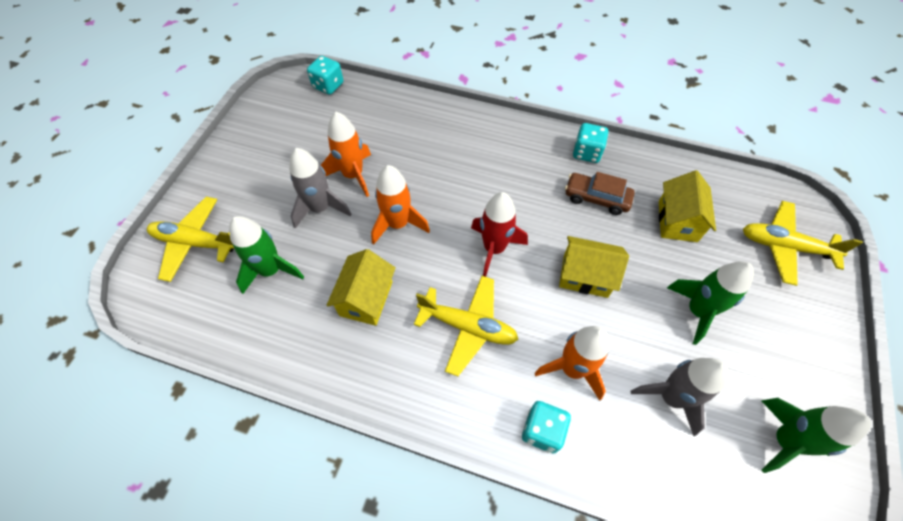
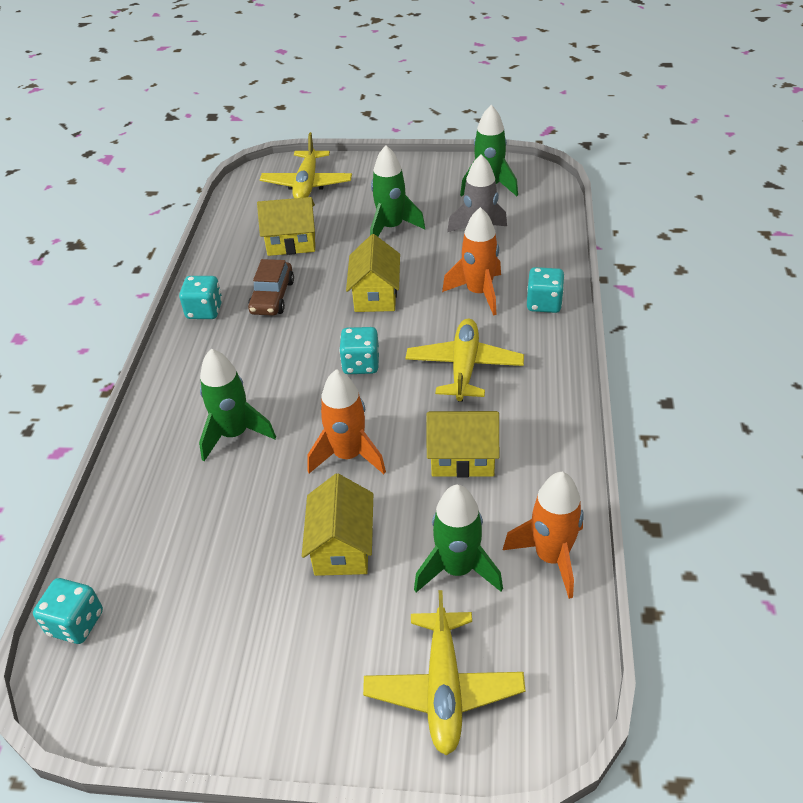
camera: 100 degrees left, 15 degrees down
(320, 208) = (342, 547): grey rocket -> yellow house
(353, 175) = (275, 526): orange rocket -> orange rocket (551, 557)
(443, 161) = (234, 434): none -> green rocket
(494, 248) = (361, 364): red rocket -> turquoise dice

